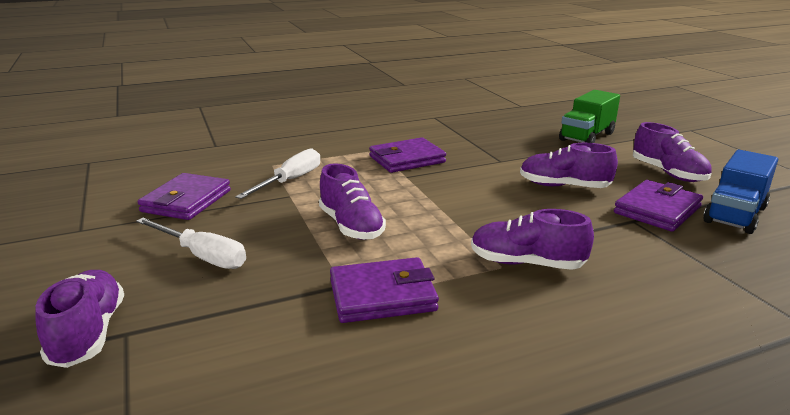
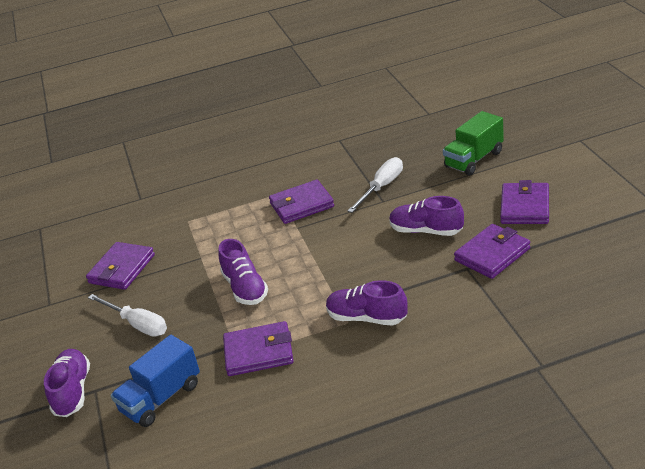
camera: 10 degrees right, 10 degrees up
(290, 181) = (202, 240): white screwdriver -> white screwdriver (382, 187)
(668, 173) = (525, 207): purple shoe -> purple wallet
(735, 215) = (554, 256): blue truck -> blue truck (161, 398)

